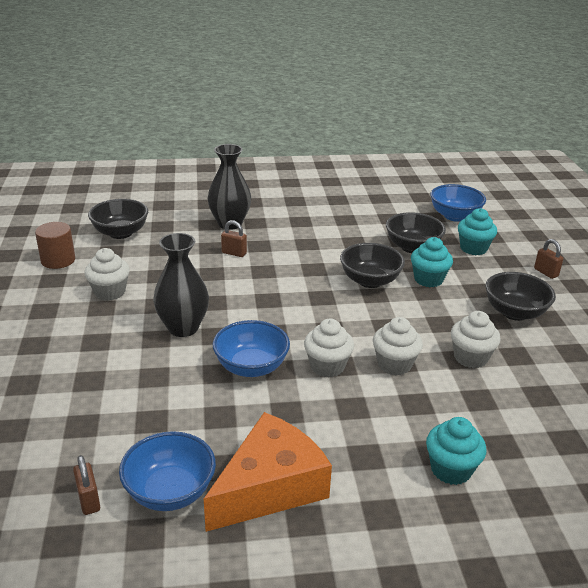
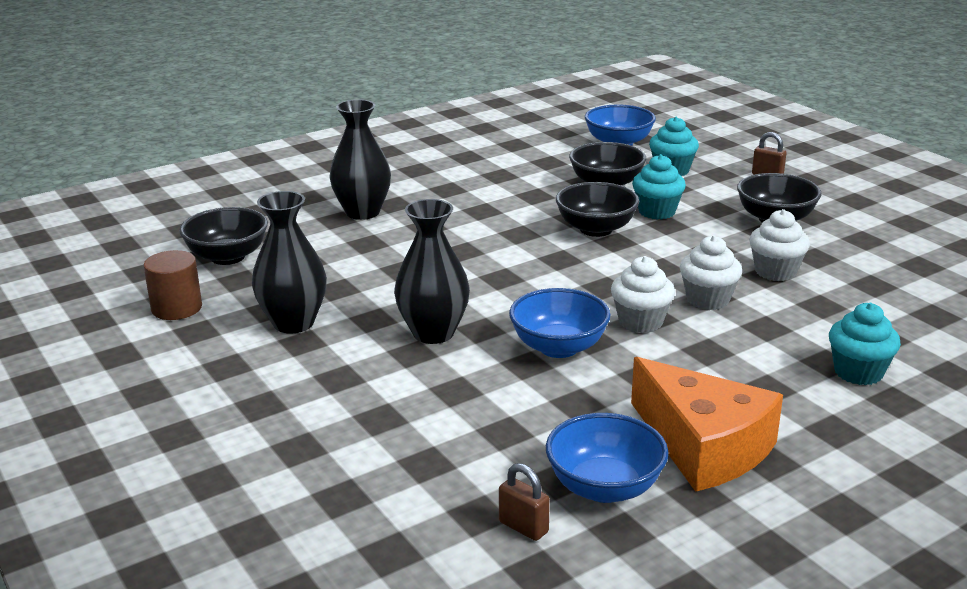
camera: 25 degrees left, 5 degrees down
(110, 292) = (293, 323): white cupcake -> black vase
(234, 253) = (405, 242): brown padlock -> none
(270, 487) = (704, 446): orange cheese -> orange cheese turned 120 degrees clockwise

